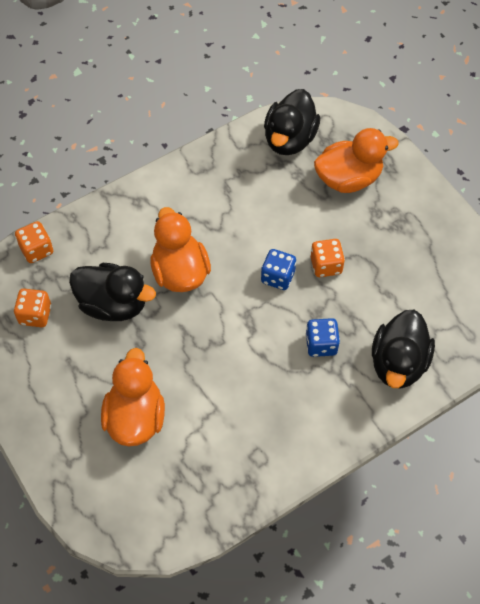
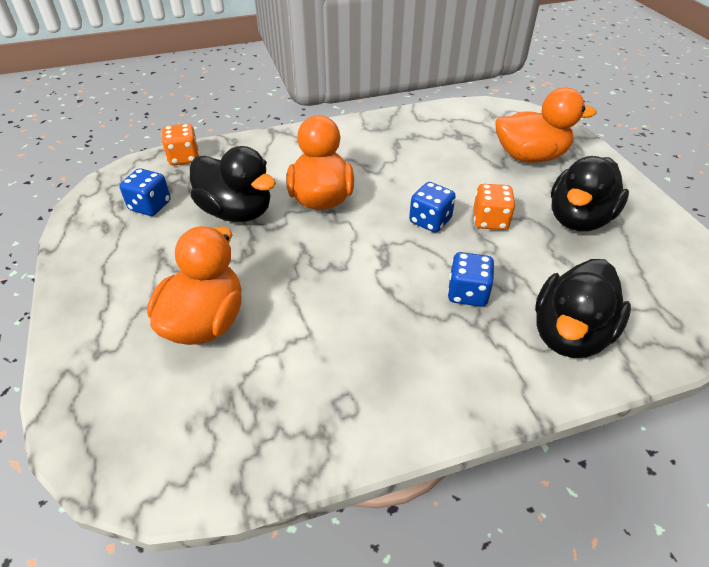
camera: 15 degrees right, 15 degrees down
(35, 315) = (150, 206): orange dice -> blue dice
(289, 139) = (472, 121): black duck -> black duck (578, 219)

